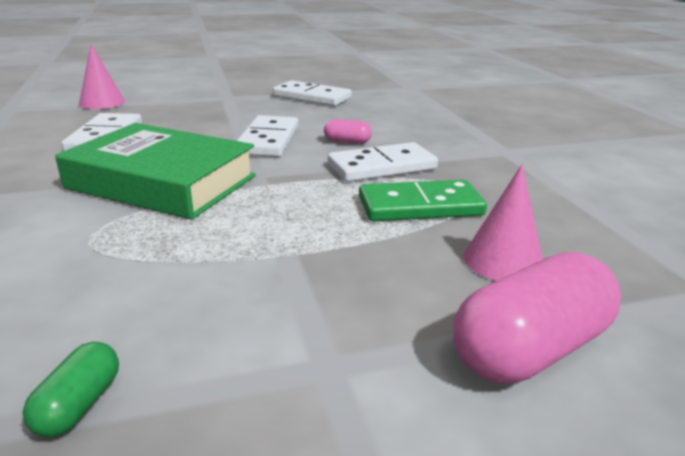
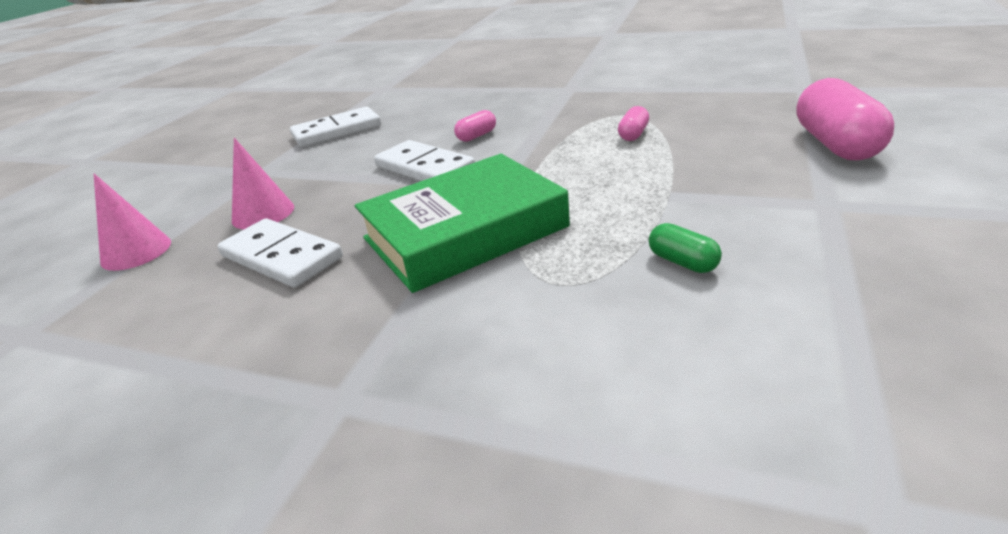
camera: 50 degrees left, 5 degrees up
(79, 405) = (838, 300): green capsule -> green capsule (682, 262)
(382, 167) = (547, 133): white domino -> none
(420, 206) = (633, 134): green domino -> pink capsule
(503, 261) = (733, 128): pink cone -> pink cone (263, 213)

